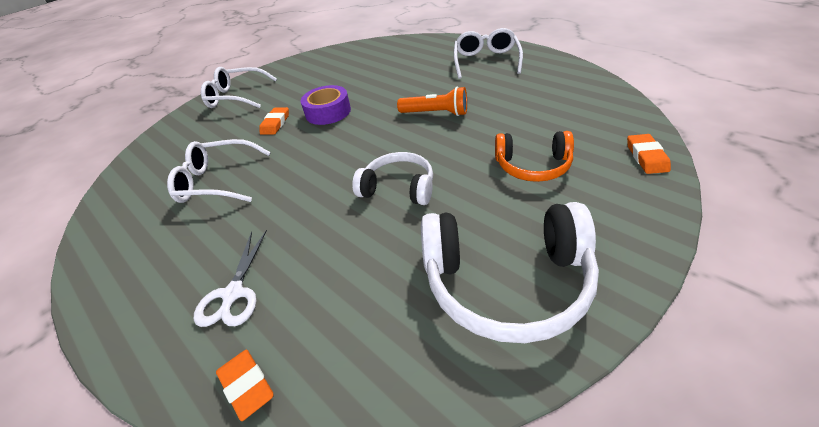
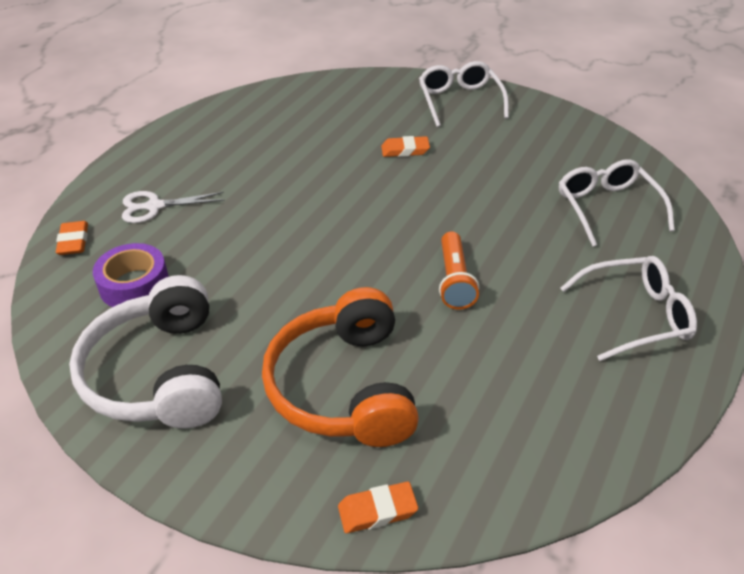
camera: 70 degrees right, 0 degrees up
(218, 181) = (295, 146): white glasses -> white glasses (607, 208)
(247, 385) = (73, 241): orange eraser -> orange eraser turned 45 degrees counterclockwise
(328, 112) = (438, 184): purple tape -> purple tape (134, 285)
(398, 188) = (293, 275): white headphones -> none
(533, 166) = (344, 387): orange headphones -> orange headphones, size x1.68

